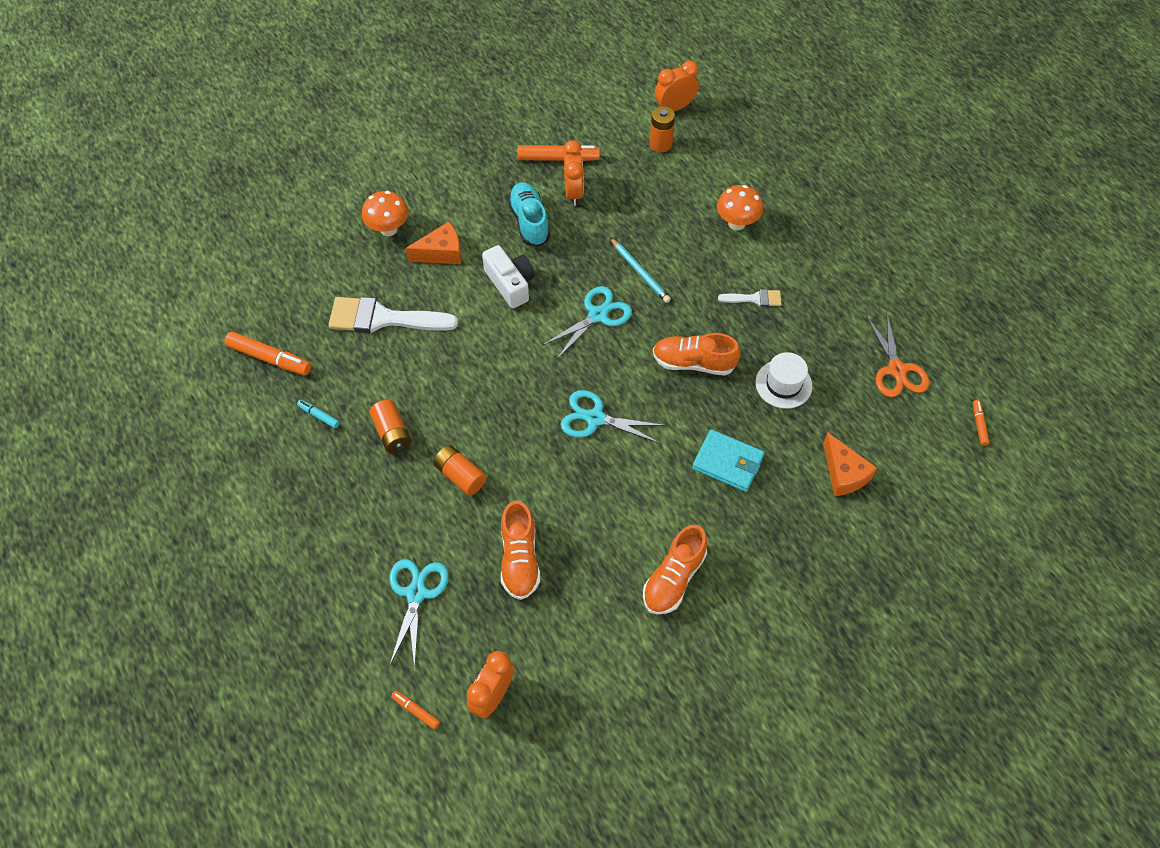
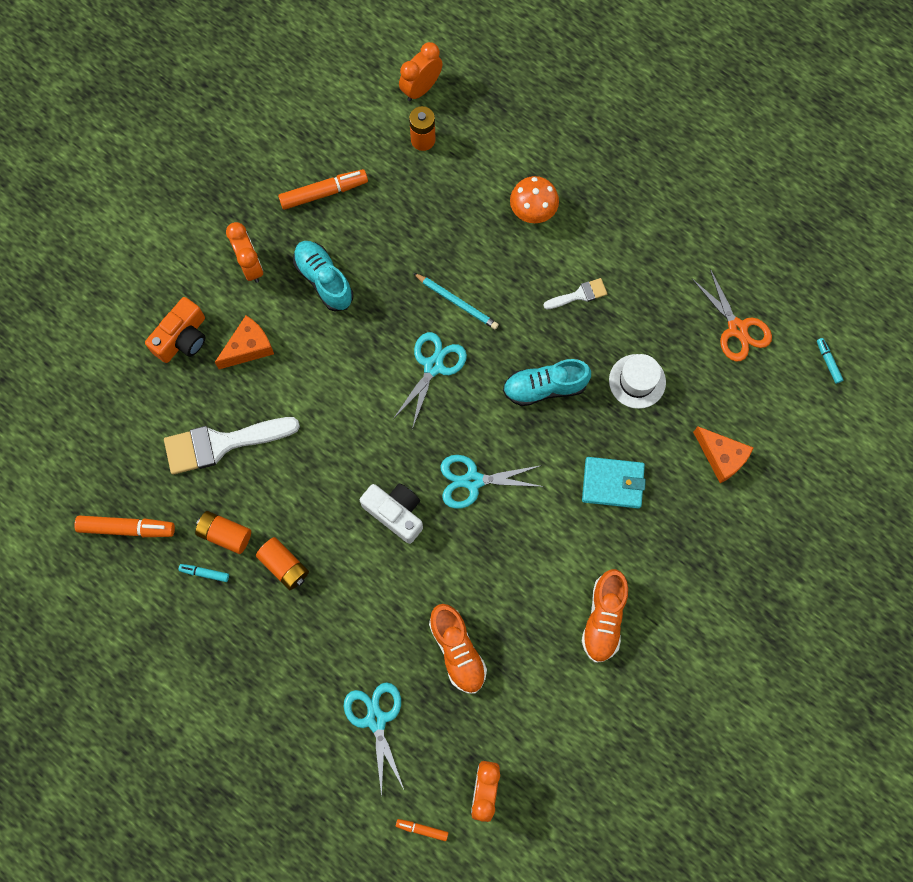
camera: 20 degrees left, 15 degrees up
(388, 229) = (182, 338): orange mushroom -> orange camera
(460, 476) = (368, 587): orange battery -> orange battery (225, 534)
(510, 284) = (333, 360): white camera -> white camera (395, 513)
(573, 192) = (355, 230): orange clock -> orange clock (250, 266)
(693, 363) = (545, 387): orange shoe -> turquoise shoe
(979, 425) = (828, 362): orange marker -> turquoise marker

